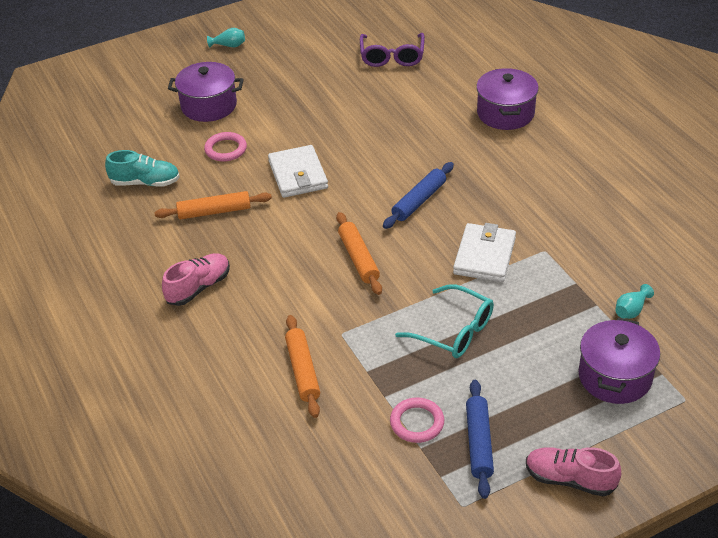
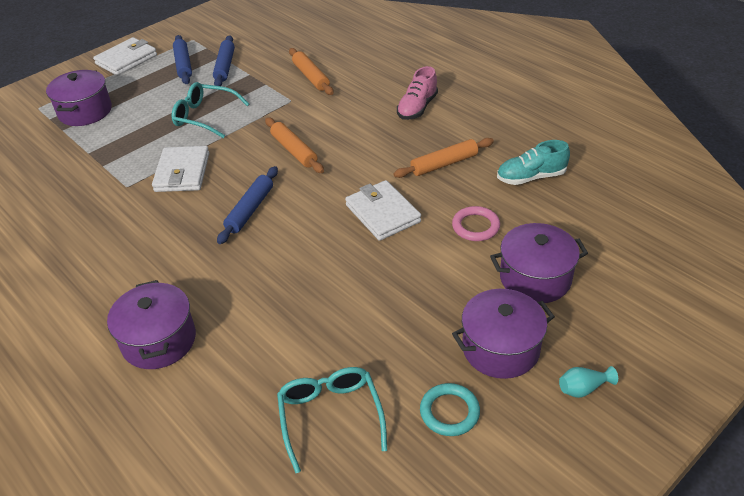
camera: 165 degrees right, 0 degrees up
(264, 71) = (500, 348): none -> purple pot
(317, 48) = (449, 412): none -> turquoise ring
(392, 57) = (330, 416): purple glasses -> turquoise glasses
(417, 423) = (225, 66): pink ring -> blue rolling pin
(570, 479) = (126, 59): pink shoe -> white wallet
(631, 310) = (60, 154): turquoise vase -> none

